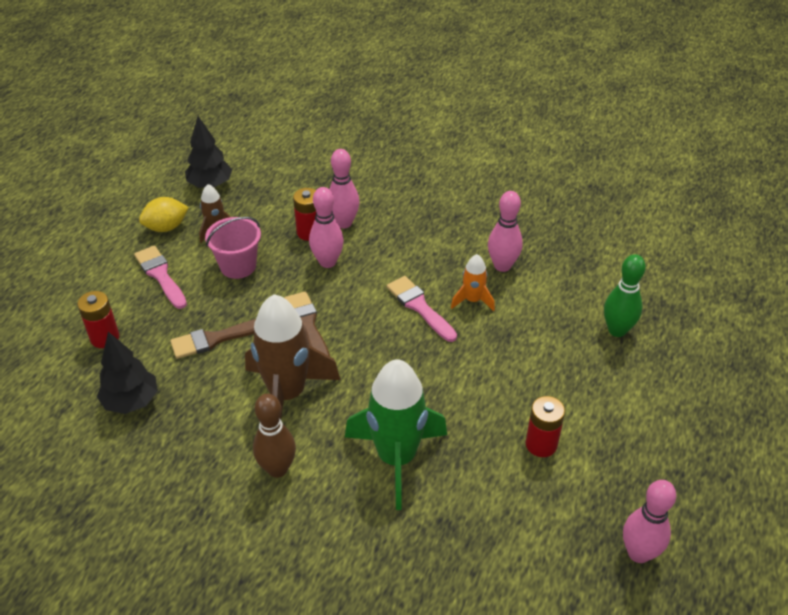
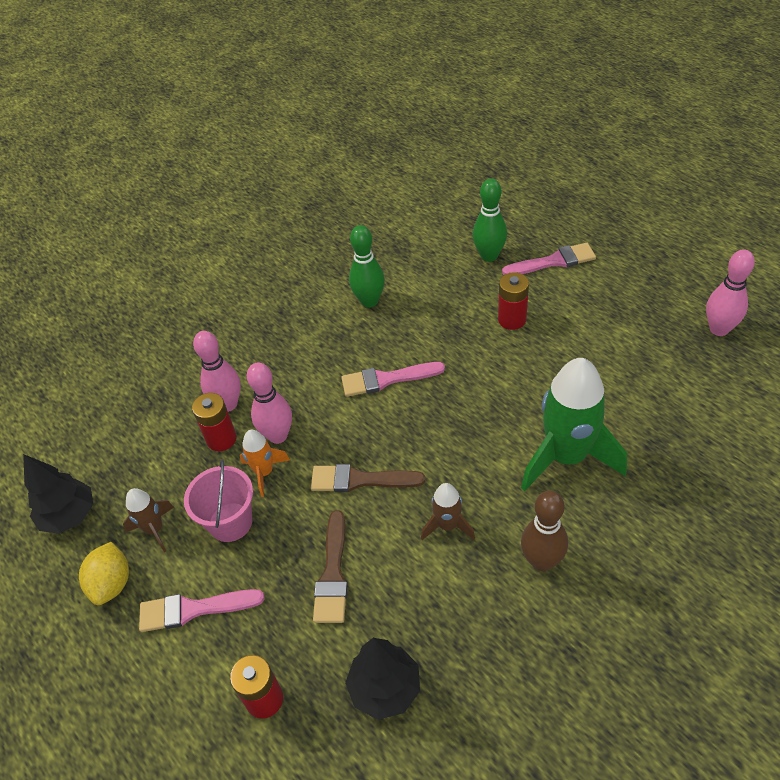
camera: 60 degrees left, 5 degrees up
(287, 394) = (447, 525): brown rocket -> brown rocket, size x0.49
(472, 300) = (401, 337): orange rocket -> orange rocket (264, 472)
(502, 266) = (369, 301): pink bowling pin -> green bowling pin
(541, 444) = (591, 349): red battery -> red battery (512, 319)
(644, 382) = (553, 261): none -> pink brush

